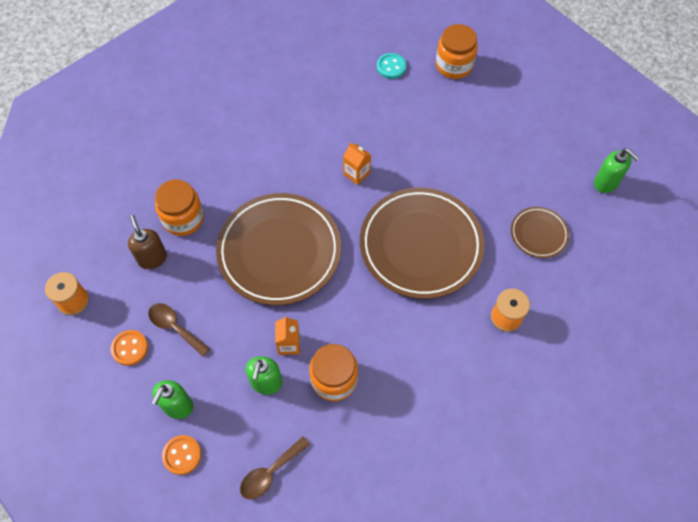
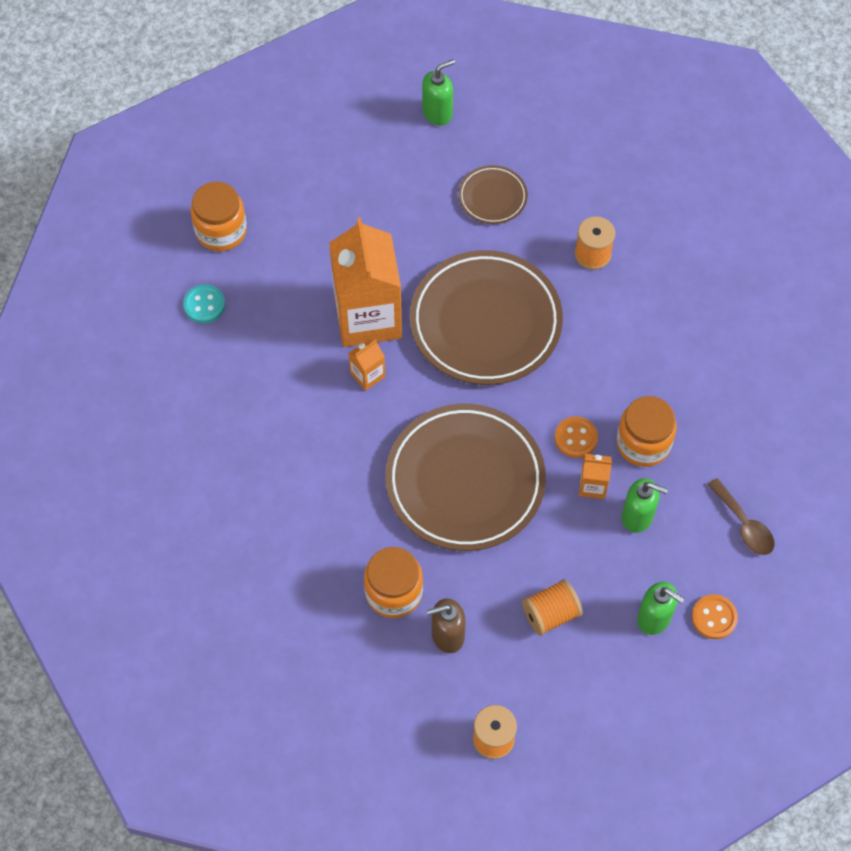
camera: 80 degrees left, 0 degrees up
(130, 348) = (571, 670): orange button -> orange button (576, 438)
(175, 327) = (550, 614): brown spoon -> orange spool
(405, 166) = (368, 317): none -> orange carton

